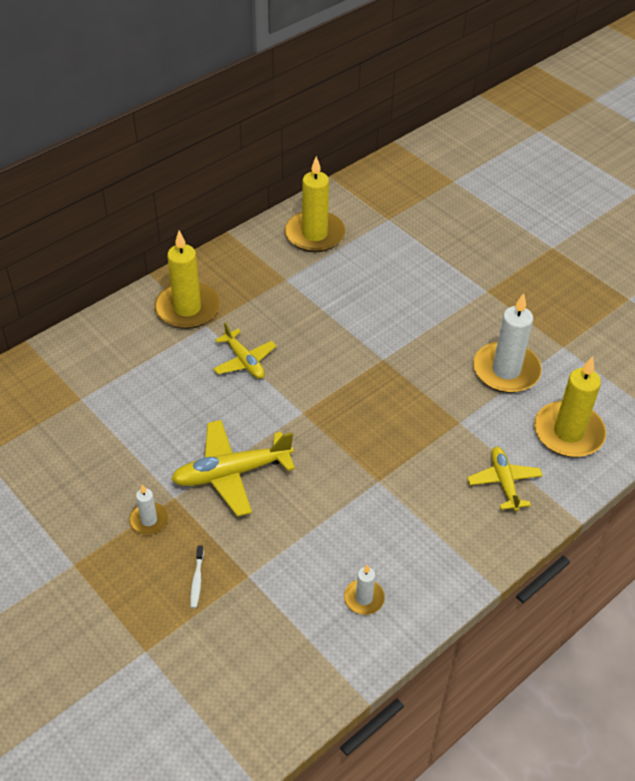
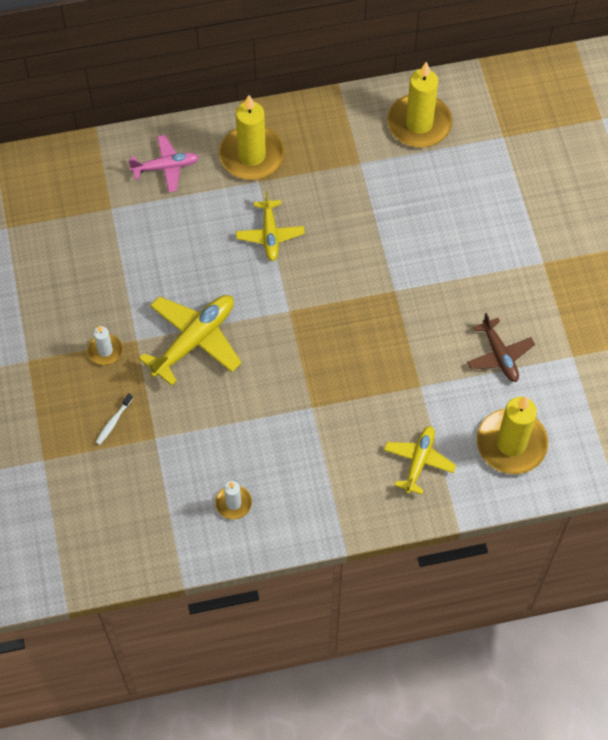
camera: 30 degrees right, 15 degrees up
(113, 346) = (166, 167): none -> pink plane
(231, 473) = (194, 340): yellow plane -> yellow plane turned 120 degrees clockwise
(506, 370) = (499, 355): white candle -> brown plane

